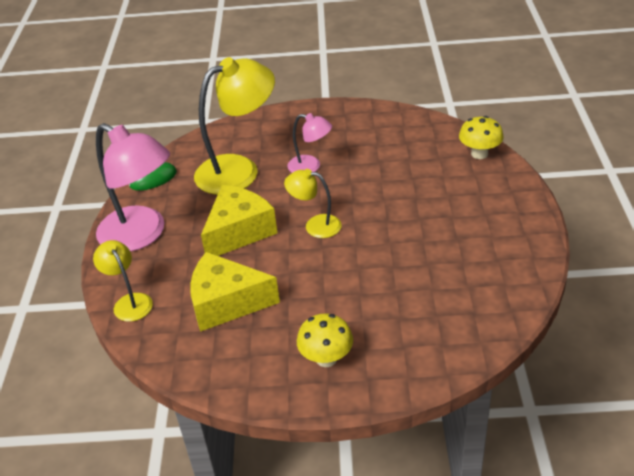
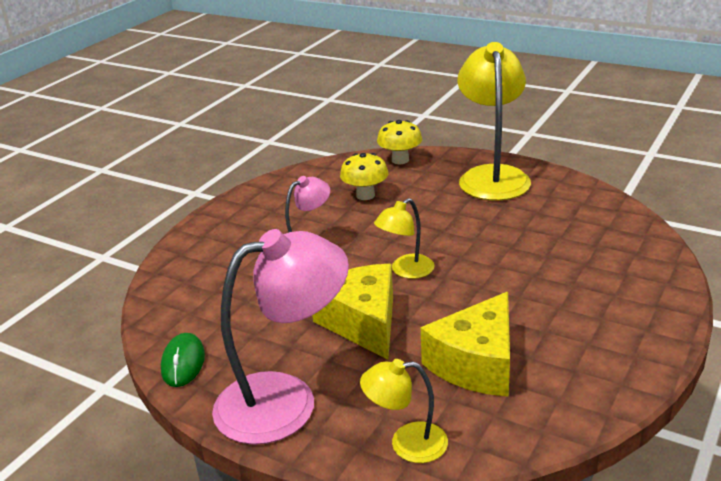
camera: 60 degrees left, 10 degrees down
(239, 170) = (251, 293): yellow lamp -> yellow lamp (492, 176)
(326, 358) = (612, 321): yellow mushroom -> yellow mushroom (365, 195)

